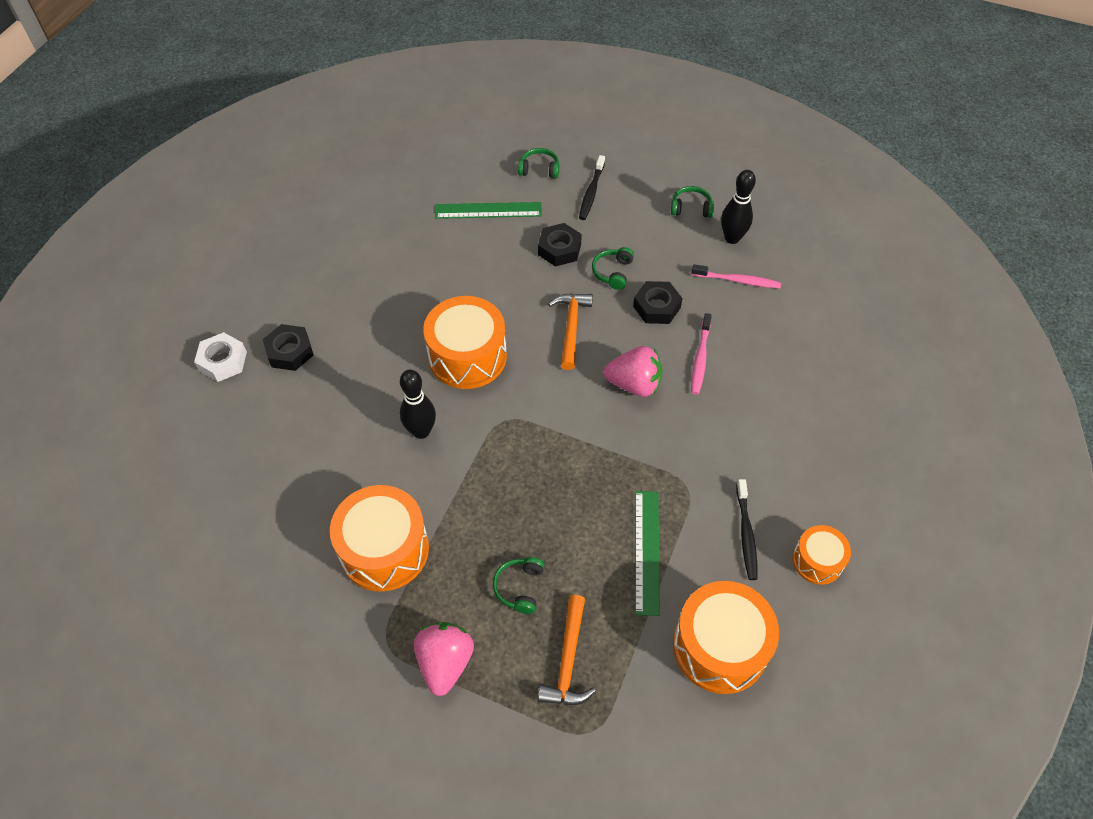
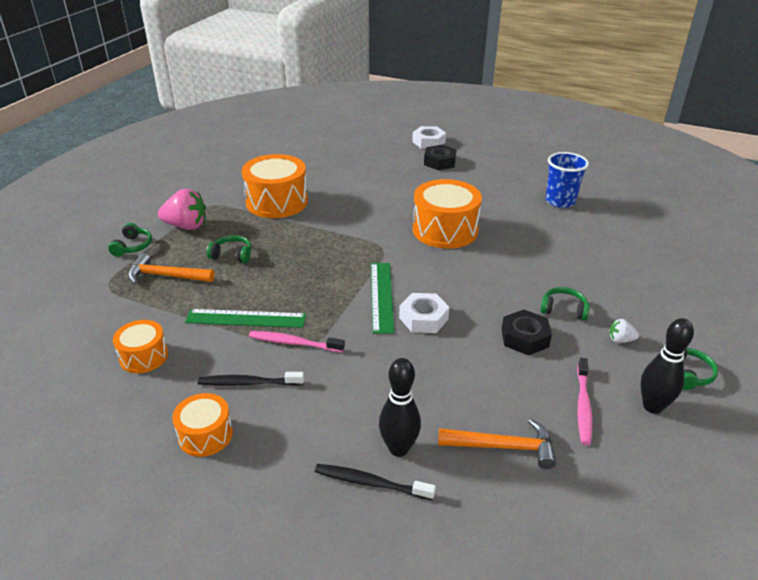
camera: 90 degrees right, 20 degrees down
(408, 242) = (560, 201): none -> blue cup
(421, 431) = (372, 212): black bowling pin -> black bowling pin (398, 448)
(488, 210) = (615, 238): green ruler -> green ruler (381, 296)
(539, 169) = (687, 266): green headphones -> green headphones (132, 246)
(559, 249) = (582, 277): black nut -> none
(571, 328) = (485, 282): orange hammer -> orange hammer (503, 447)
(591, 192) = (672, 298): black toothbrush -> black toothbrush (370, 483)
(634, 384) = (423, 318): pink strawberry -> white nut
(653, 240) = (620, 340): none -> white strawberry
(700, 358) = (461, 366): pink toothbrush -> pink toothbrush (294, 343)
(720, 647) = (144, 356): orange drum -> orange drum, size x0.56

